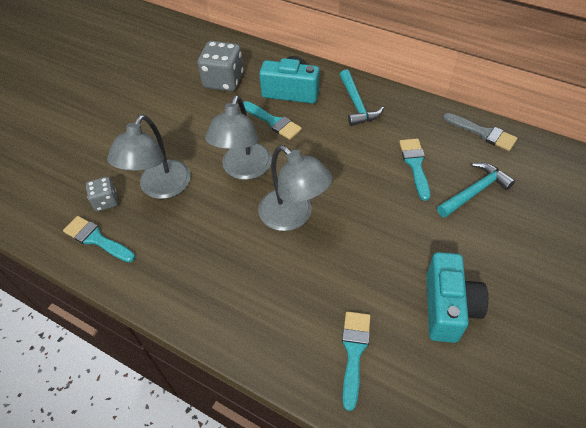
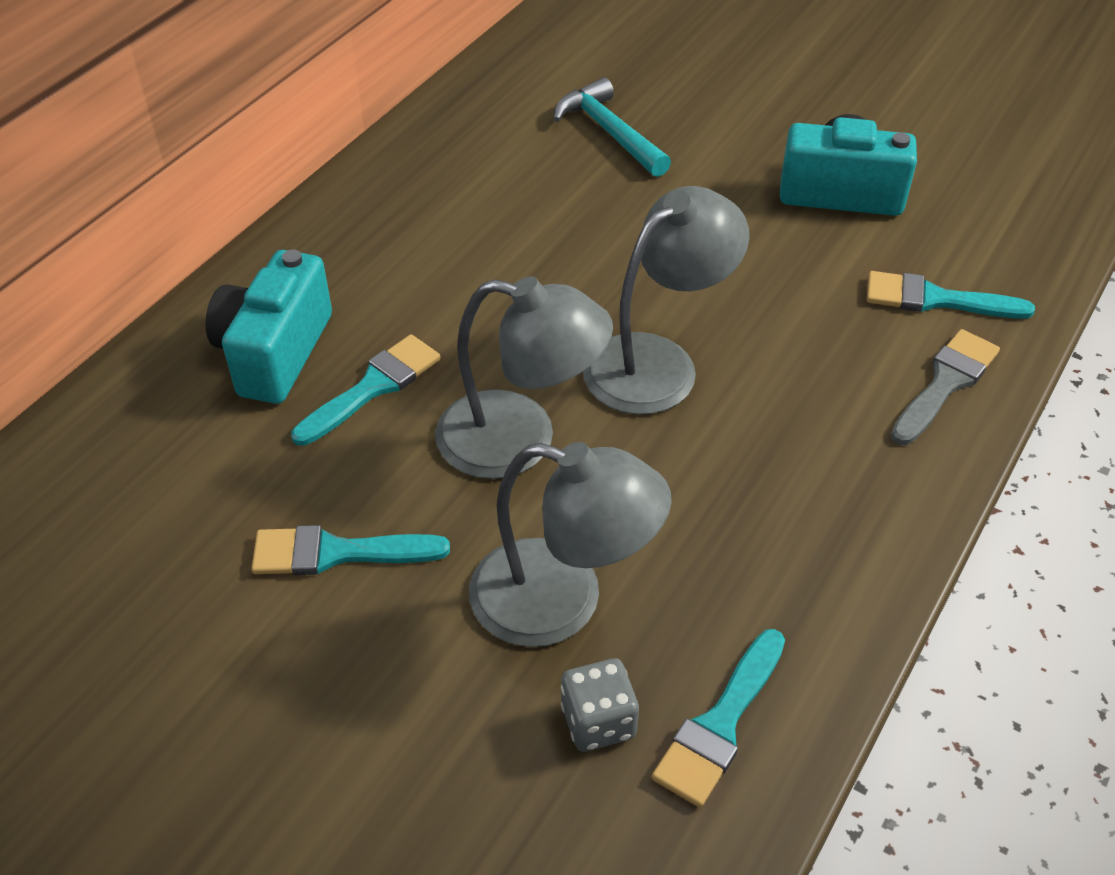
camera: 90 degrees left, 5 degrees down
(223, 81) = (186, 485): grey dice -> none
(357, 104) = (351, 250): turquoise hammer -> none
(415, 165) = (539, 190): turquoise brush -> turquoise brush (337, 553)
(483, 133) = (472, 102): grey brush -> grey brush (945, 383)

